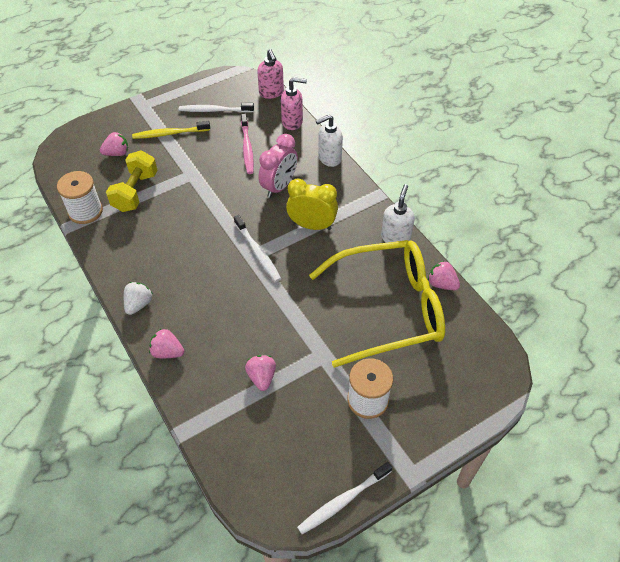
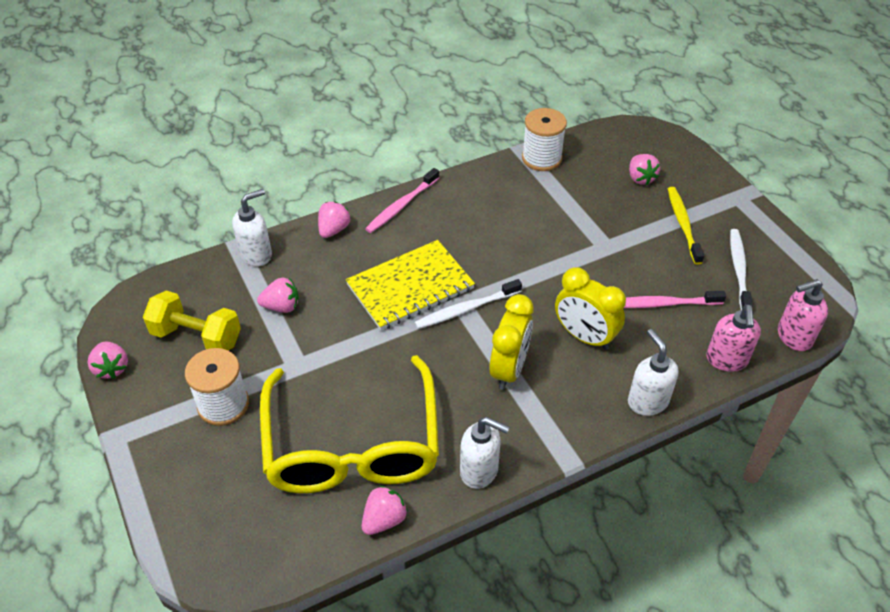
camera: 95 degrees right, 5 degrees down
(135, 192) = (573, 197): yellow dumbbell -> yellow dumbbell (197, 337)
(138, 304) = (401, 206): white strawberry -> pink toothbrush
(198, 410) = (256, 254): none -> white soap dispenser
(236, 289) = (410, 287): none -> yellow notebook
(279, 187) = (584, 337): pink clock -> yellow clock
(342, 501) = (112, 368): white toothbrush -> pink strawberry

